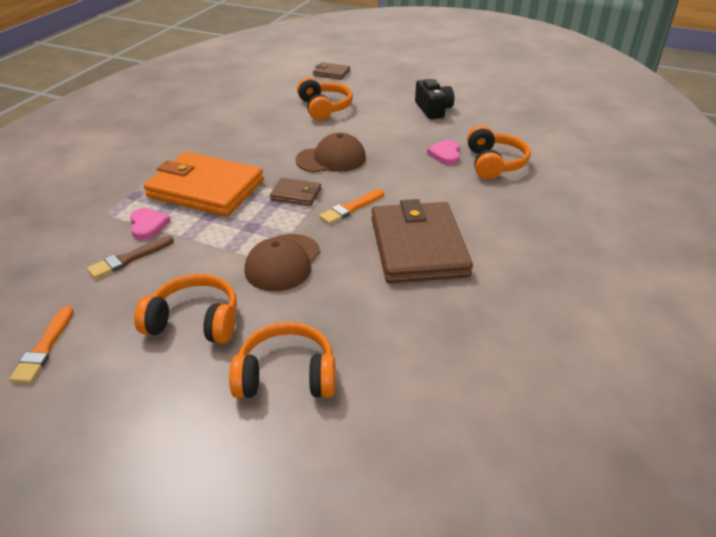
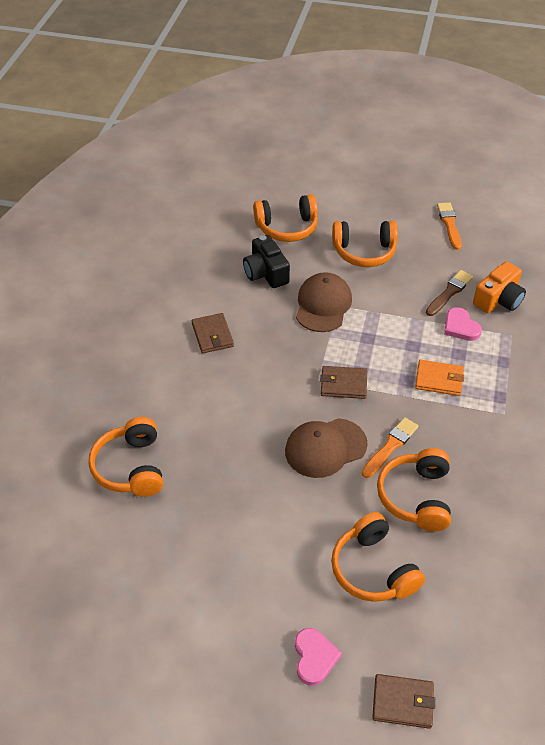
camera: 170 degrees right, 10 degrees up
(82, 245) = (498, 300): none -> orange camera
(206, 189) = (439, 380): orange wallet -> orange wallet, size x0.46
(276, 131) = (416, 497): none -> orange headphones
(351, 208) = (282, 372): orange brush -> orange brush (390, 446)
(418, 247) = (212, 335): brown wallet -> brown wallet, size x0.46
(433, 109) = (209, 591): black camera -> black camera (266, 273)
(445, 154) = (189, 477): pink heart -> pink heart (314, 657)

